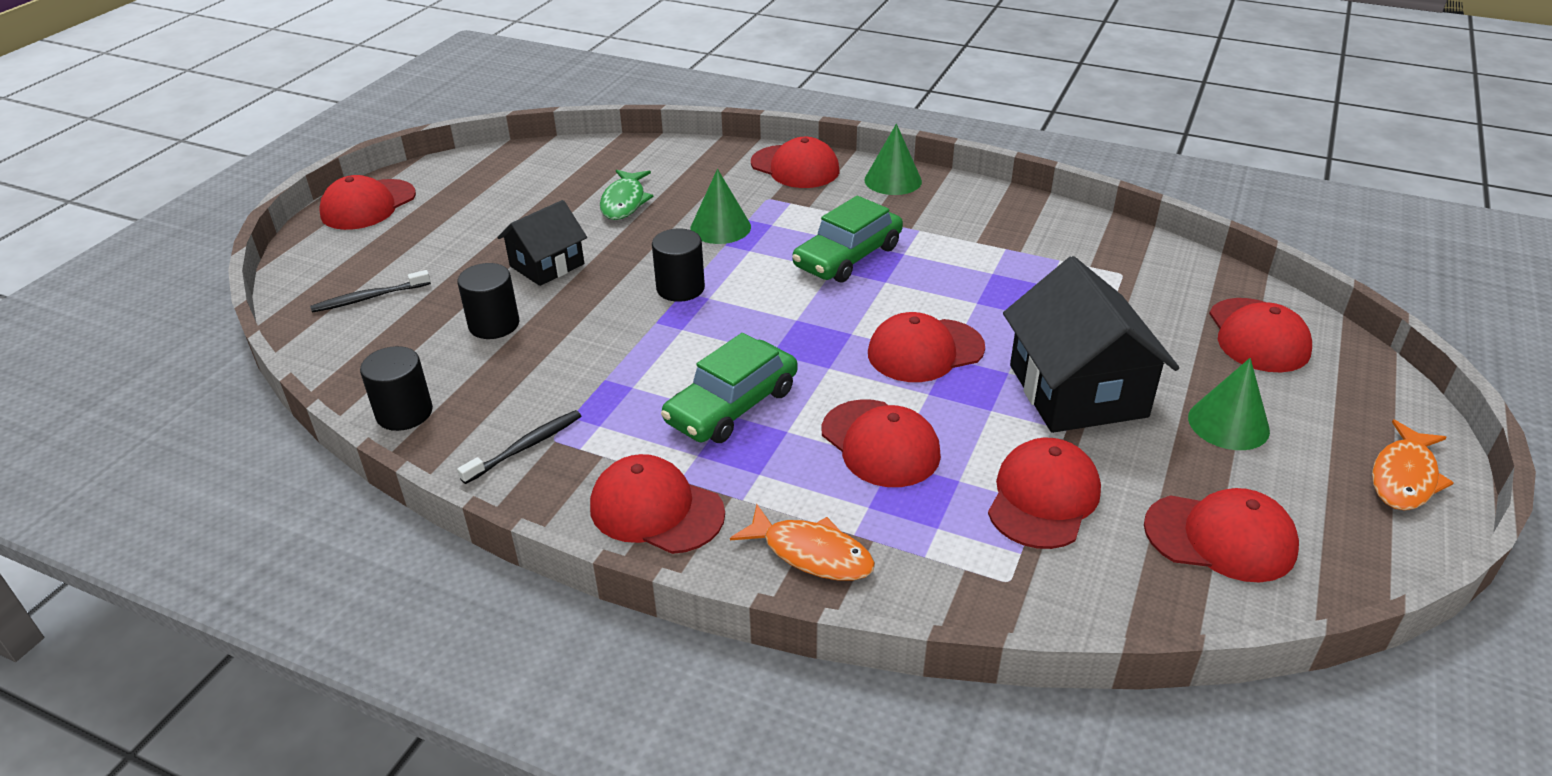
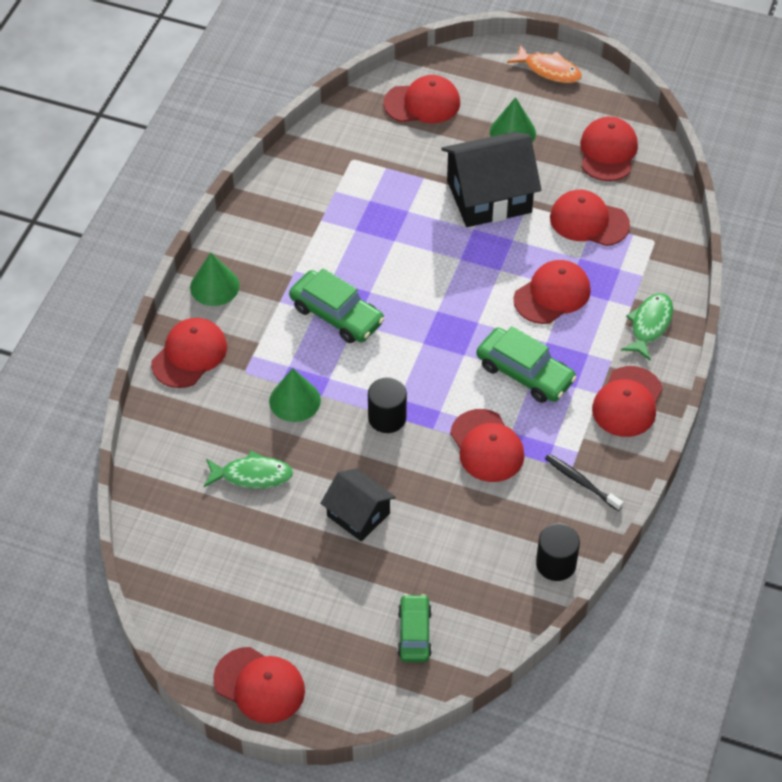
camera: 95 degrees left, 15 degrees up
(369, 298) = (414, 633): black toothbrush -> green car
(494, 325) = (445, 533): black cylinder -> none
(811, 553) = (650, 325): orange fish -> green fish
(925, 351) = (454, 270): red cap -> red cap (487, 446)

